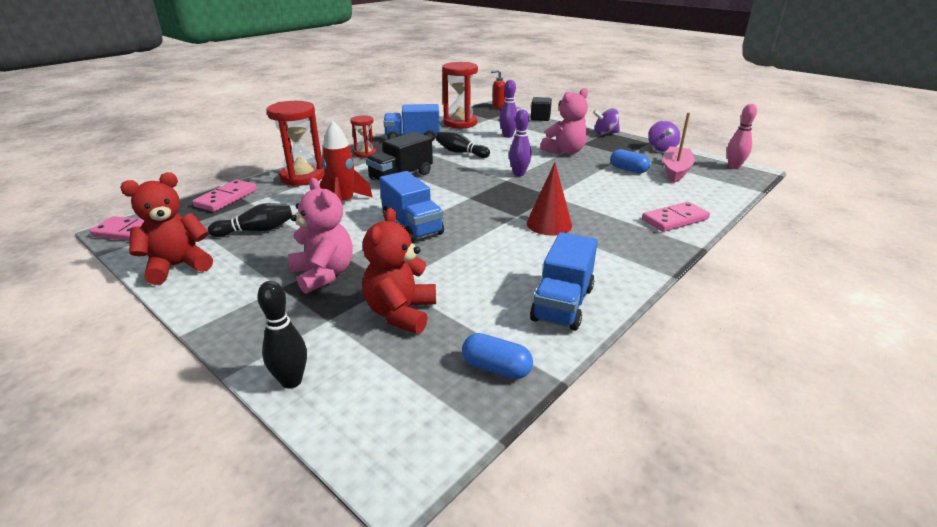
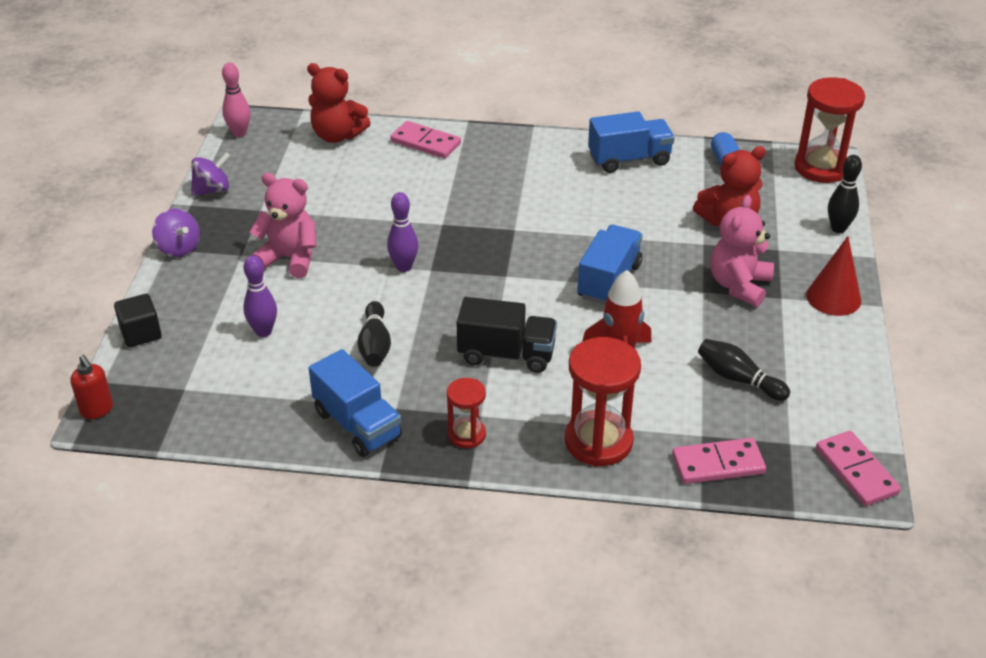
camera: 125 degrees left, 10 degrees up
(178, 266) = (841, 380): red teddy bear -> red teddy bear (337, 135)
(460, 123) = (238, 409): red hourglass -> red hourglass (821, 168)
(549, 224) = (511, 204): red cone -> red cone (833, 297)
(628, 170) = (314, 196): blue capsule -> none
(675, 171) = (287, 166): pink boat -> none

